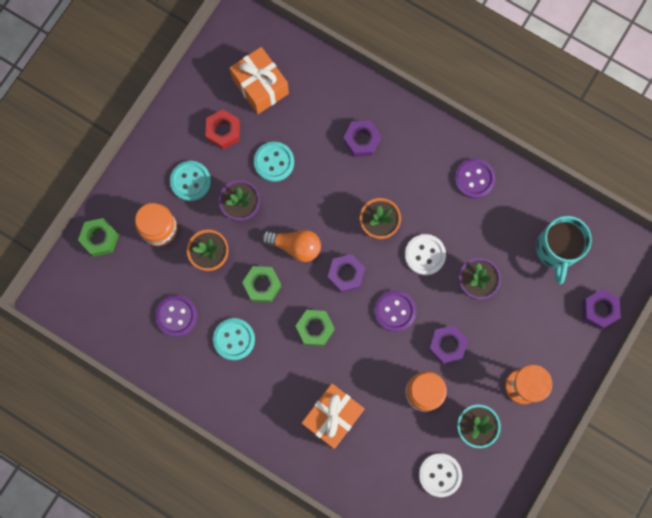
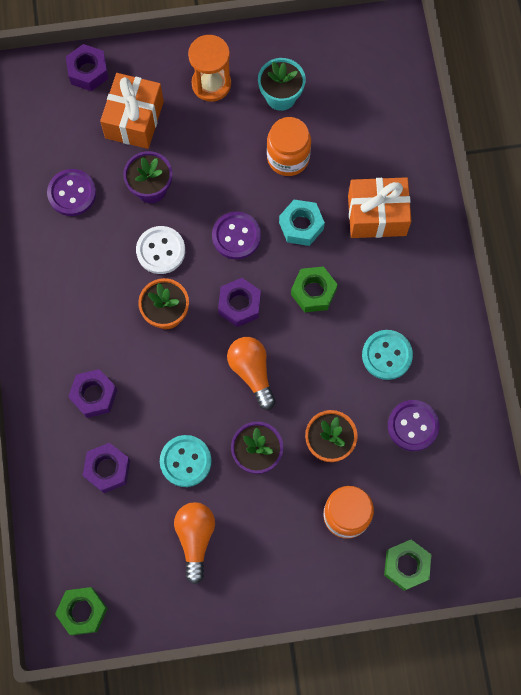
camera: 130 degrees left, 5 degrees down
(190, 181) = (273, 526): turquoise button -> none
(223, 131) = (195, 538): red nut -> orange light bulb
(260, 86) = (117, 542): orange gift -> orange gift (134, 120)
(262, 285) = (315, 371): green nut -> green nut (83, 611)
(367, 359) = (301, 226): none -> turquoise nut
(440, 475) = (346, 93): white button -> none
(447, 345) = (229, 170): purple nut -> purple nut (107, 469)
(474, 179) = (48, 263): purple button -> purple button (72, 193)
(557, 250) = (60, 143): turquoise mug -> none

